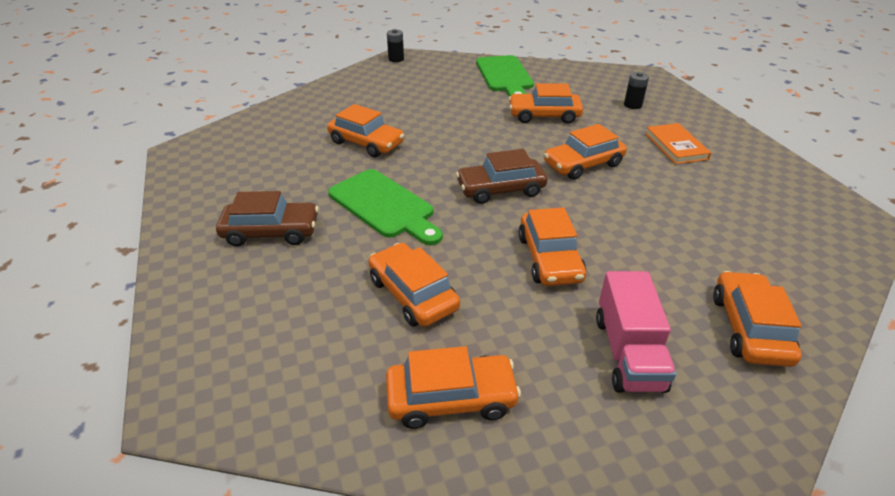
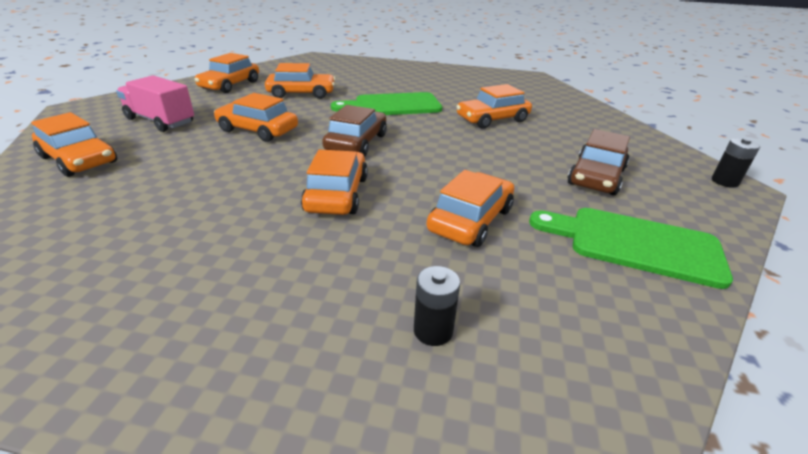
camera: 120 degrees right, 5 degrees down
(271, 232) = (407, 80): brown car -> brown car (596, 176)
(675, 146) = (273, 287): orange book -> none

